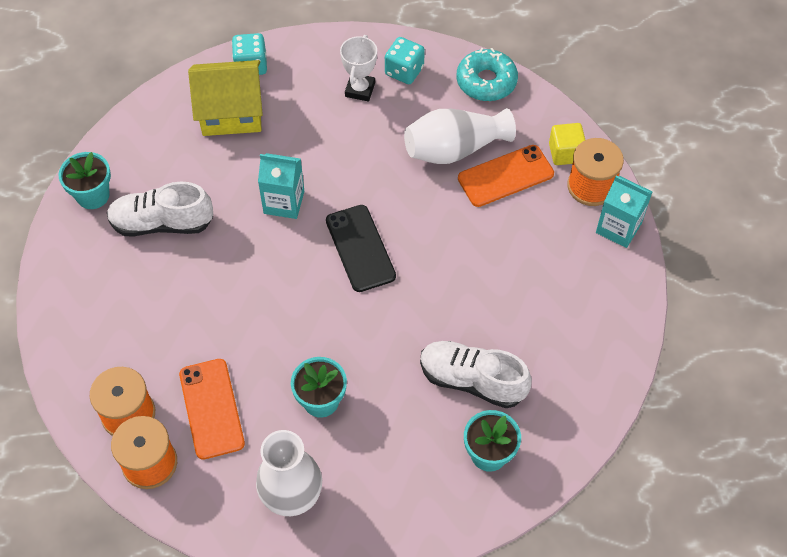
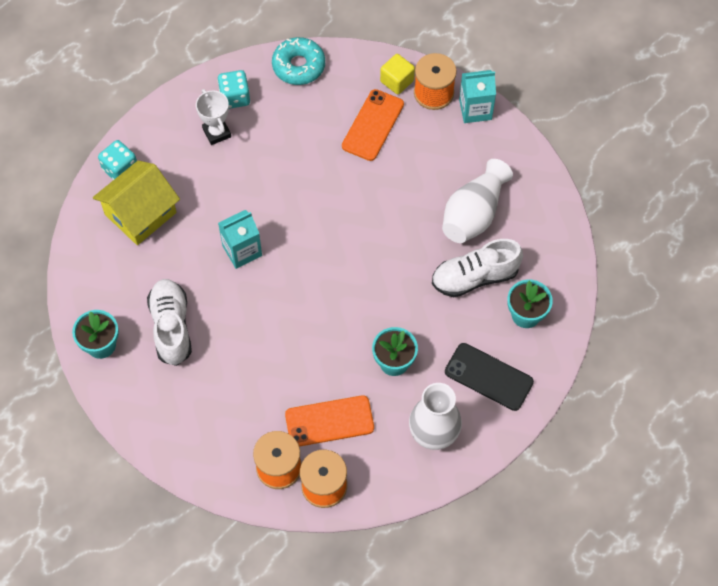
camera: 40 degrees left, 5 degrees up
(162, 223) = (171, 327): white shoe -> white shoe turned 120 degrees clockwise
(211, 408) = (329, 421): orange phone -> orange phone turned 45 degrees counterclockwise
(360, 248) = (324, 244): black phone -> black phone (488, 377)
(454, 149) = (322, 130): white vase -> white vase (474, 214)

